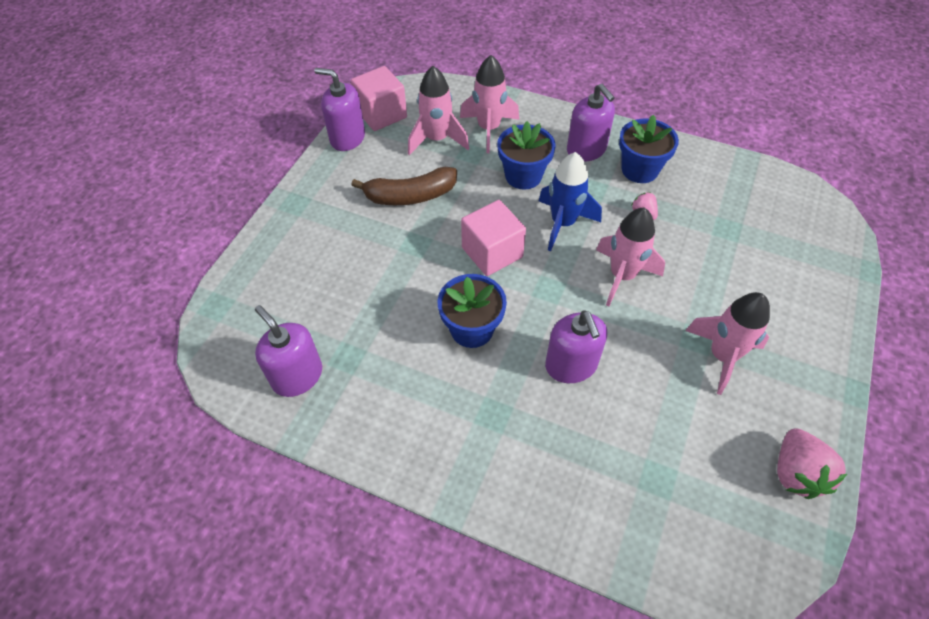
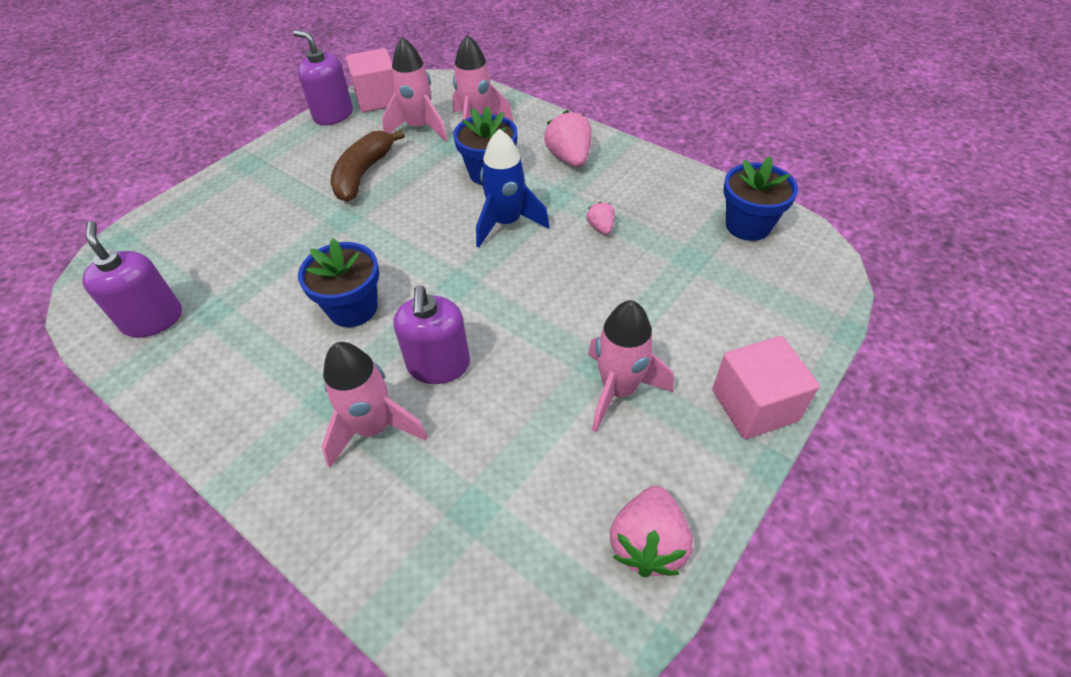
camera: 15 degrees right, 5 degrees down
(410, 196) = (363, 174): brown banana -> brown banana turned 105 degrees clockwise
(492, 252) = (416, 238): pink cube -> pink cube (754, 405)
(586, 150) = (569, 158): purple soap dispenser -> pink strawberry
(622, 276) = (544, 285): pink rocket -> pink rocket (374, 428)
(639, 170) = (618, 185): blue flower pot -> blue flower pot (748, 225)

